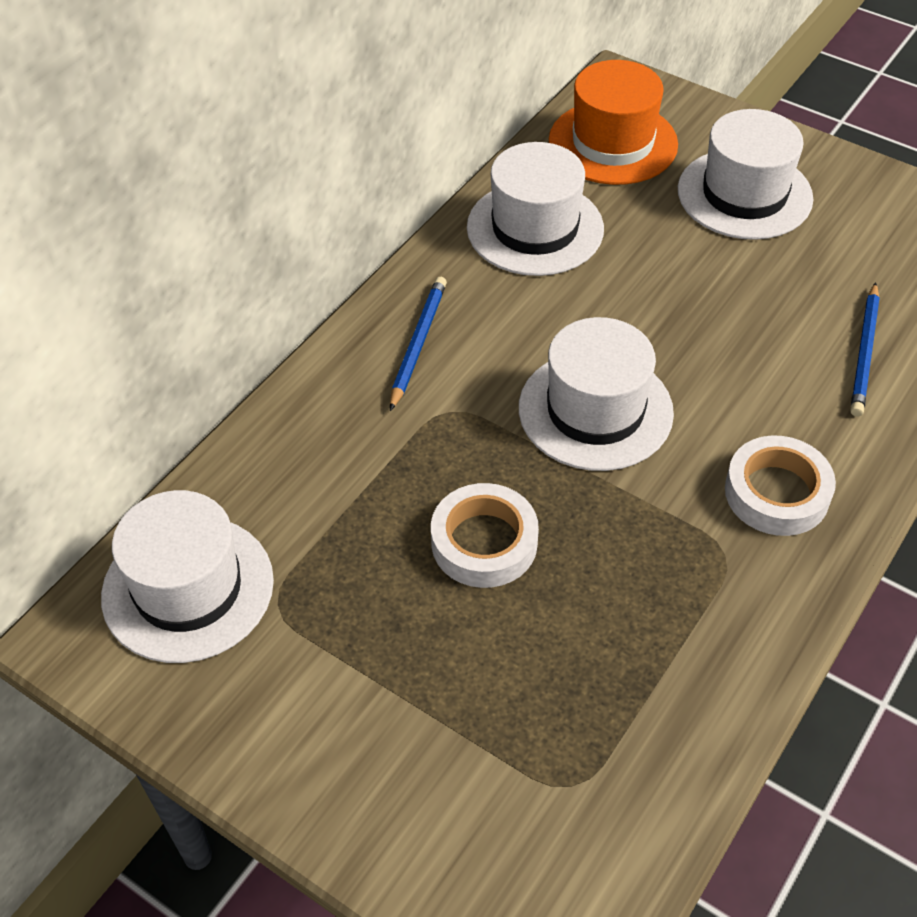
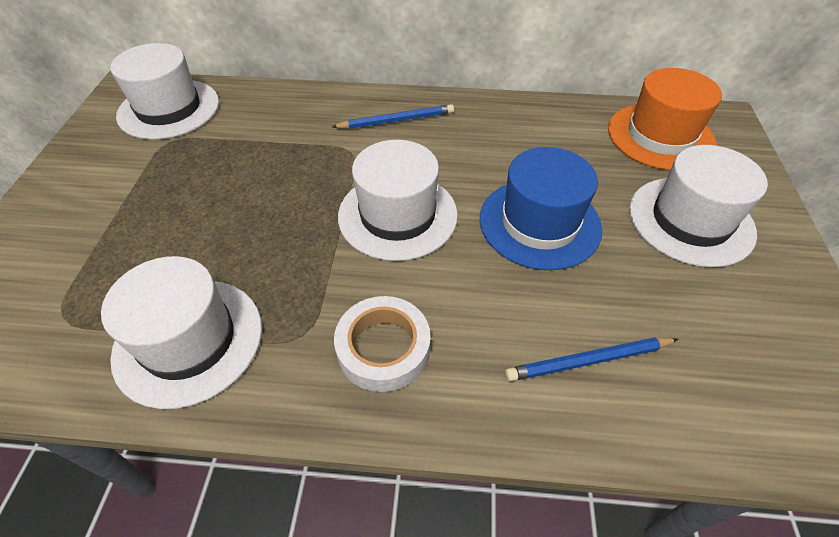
camera: 60 degrees right, 0 degrees up
(484, 542) = (251, 203): white tape -> none
(535, 228) = (539, 131): white hat -> white hat (189, 340)
(681, 301) = (539, 223): none -> blue hat

